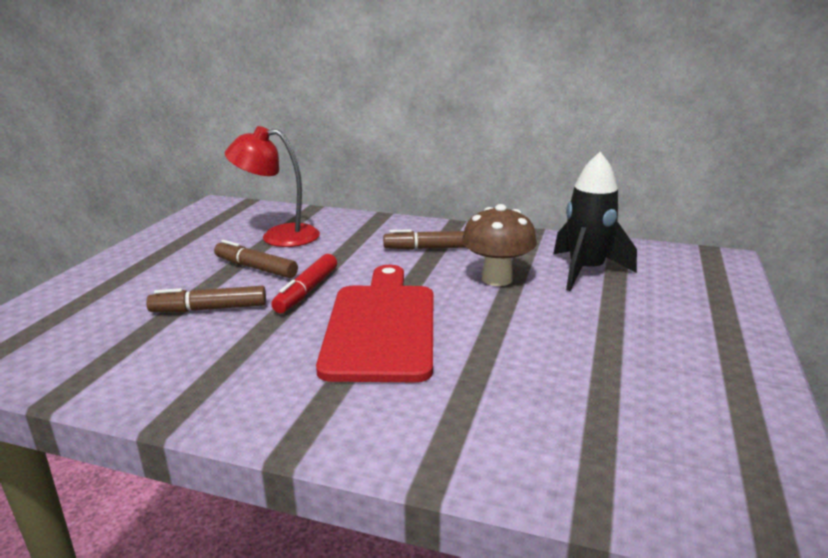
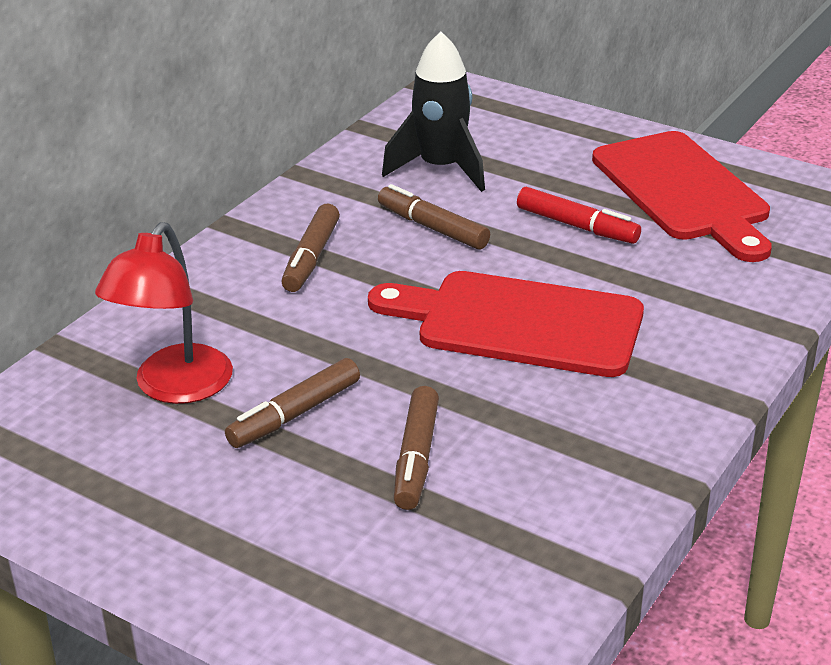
camera: 75 degrees left, 10 degrees up
(307, 291) = (399, 371): red marker -> red marker (577, 226)
(497, 279) = (432, 228): brown mushroom -> brown marker
(664, 387) = (684, 191): none -> red cutting board

